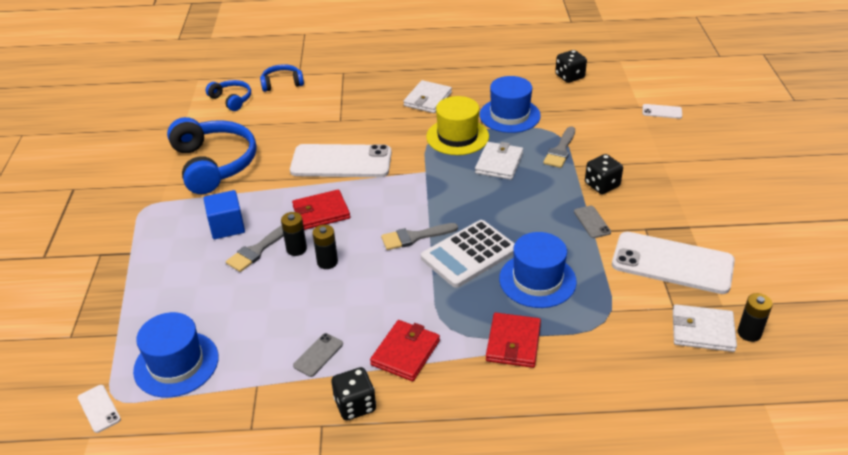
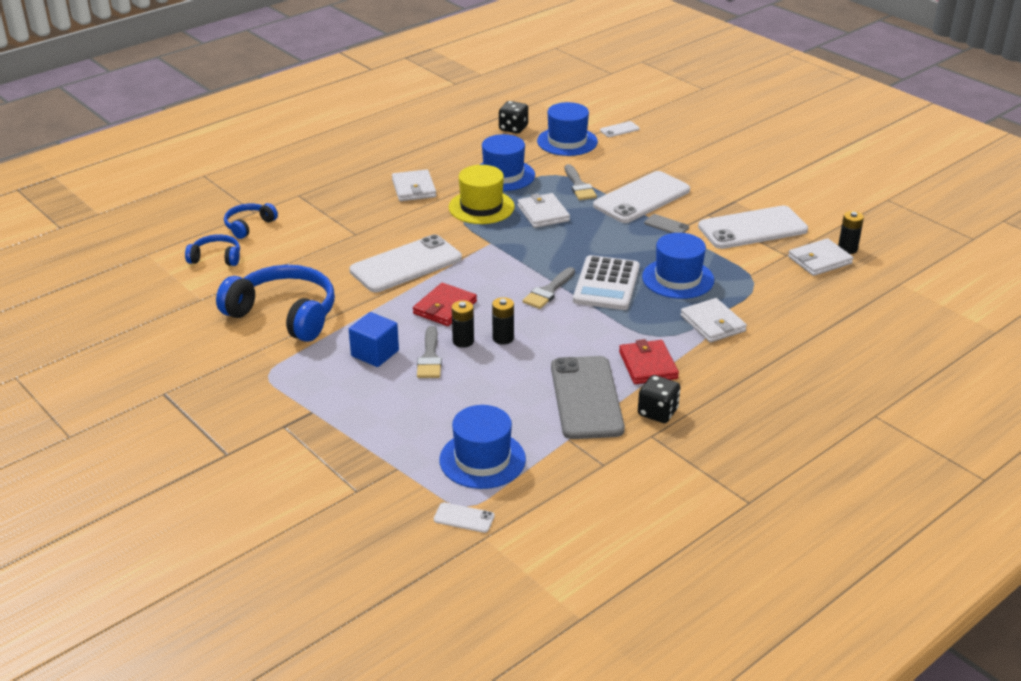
camera: 40 degrees left, 5 degrees down
(318, 355) = (586, 398): grey phone -> grey phone, size x2.40
(513, 342) = (712, 323): red wallet -> white wallet
(601, 105) = (567, 141): none -> blue hat
(602, 185) = (641, 198): black dice -> white phone

